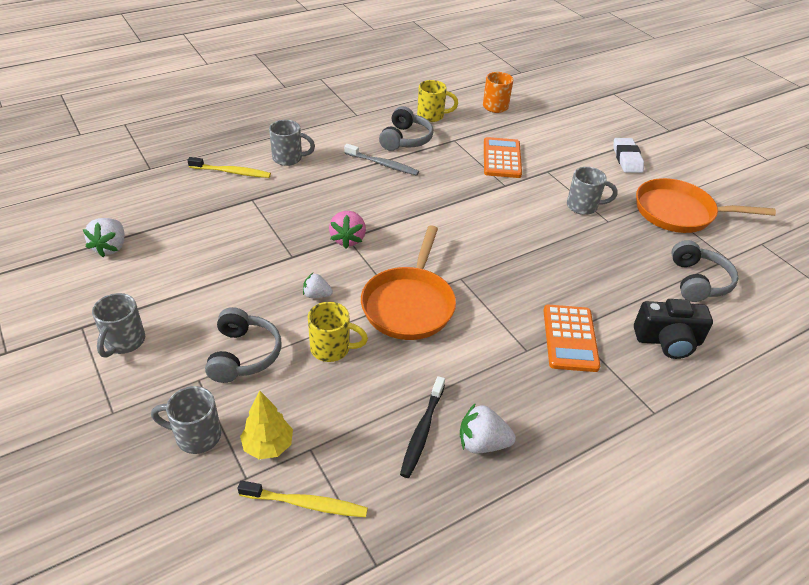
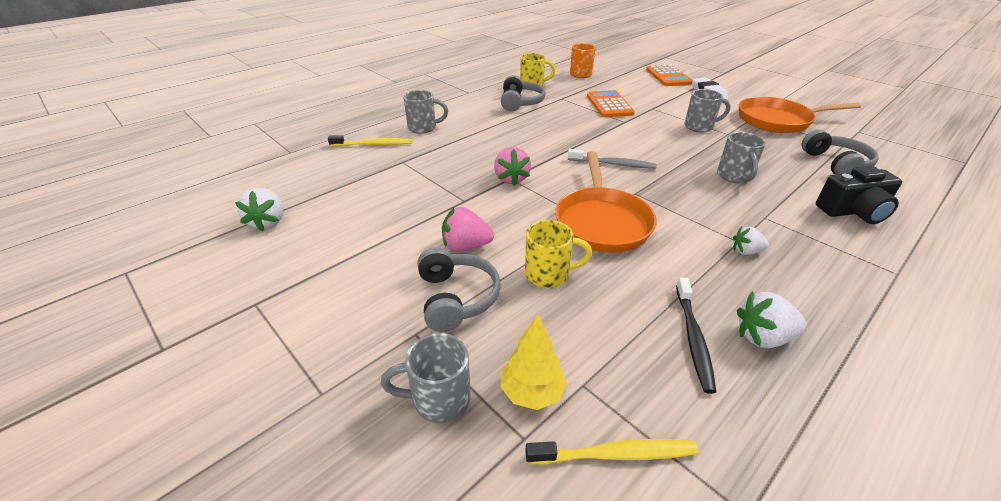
camera: 10 degrees left, 5 degrees down
(124, 342) = (311, 310): grey mug -> grey mug (734, 176)
(273, 306) = (466, 246): none -> pink strawberry
(316, 295) = (506, 229): white strawberry -> white strawberry (746, 251)
(383, 164) = (511, 121): grey toothbrush -> grey toothbrush (613, 164)
(570, 338) = (769, 224): orange calculator -> orange calculator (668, 76)

